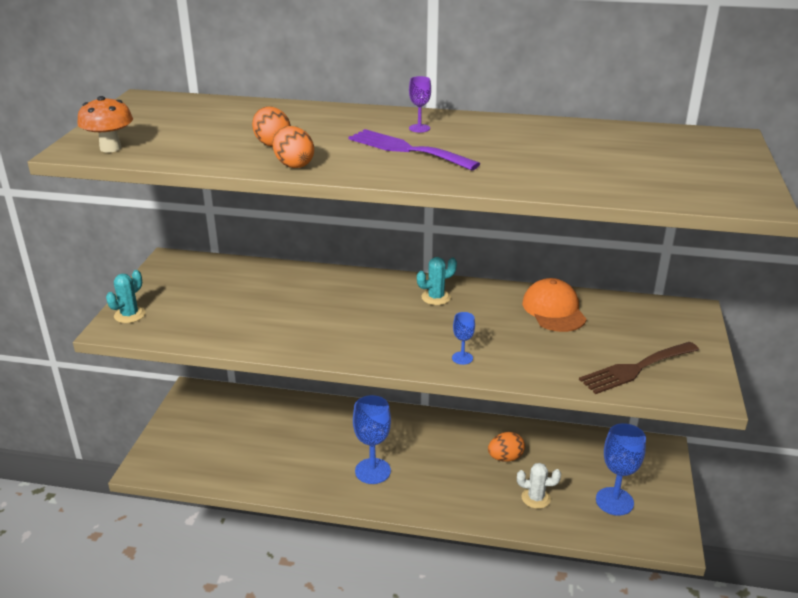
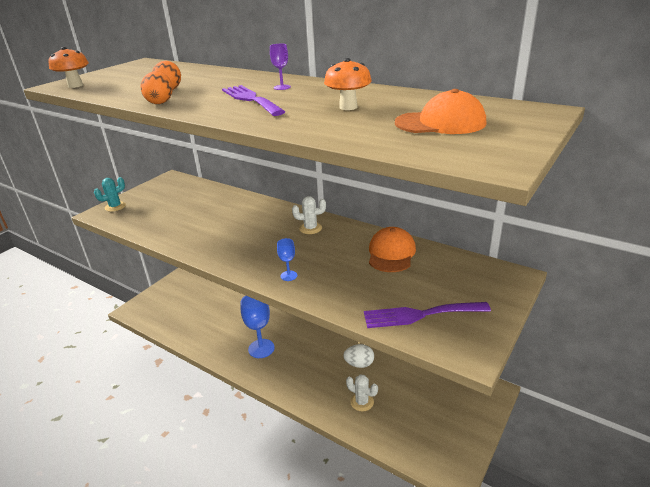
camera: 25 degrees right, 0 degrees up
(436, 297) = (310, 228): turquoise cactus -> white cactus
(505, 458) = (359, 364): orange egg -> white egg
(537, 150) = (348, 107): none -> orange mushroom
(614, 501) = (423, 423): blue goblet -> none
(635, 369) = (420, 315): brown fork -> purple fork
(655, 161) = (440, 123): none -> orange cap

